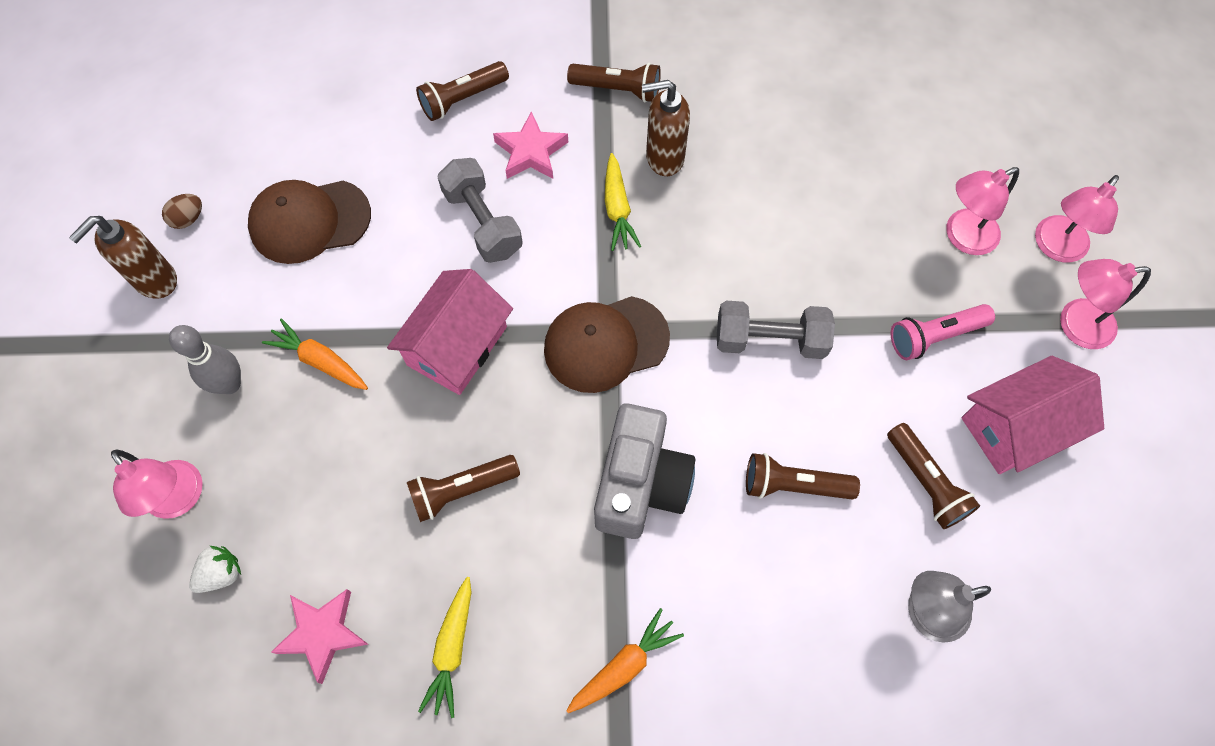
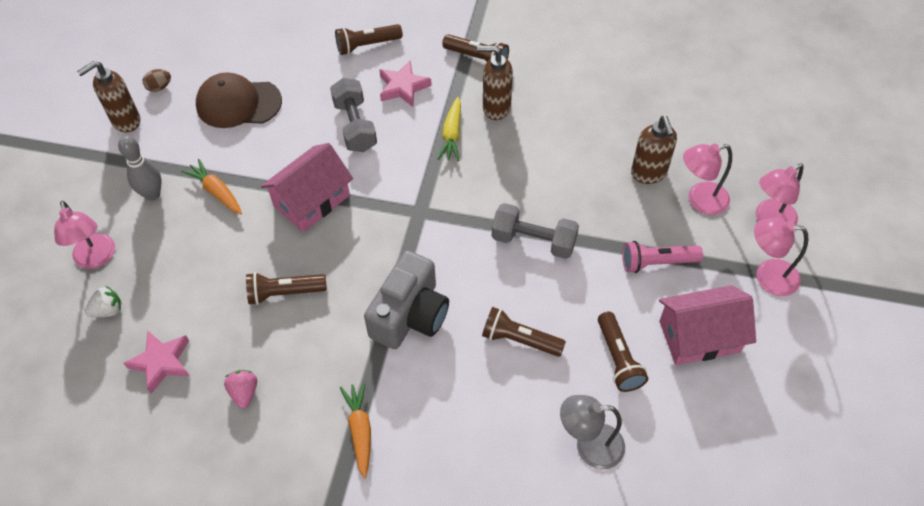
camera: 15 degrees right, 10 degrees down
(451, 649) = (244, 392): yellow carrot -> pink strawberry
(605, 344) = (415, 220): brown cap -> none
(624, 665) = (360, 430): orange carrot -> orange carrot turned 75 degrees counterclockwise
(888, 212) = (649, 173): none -> brown soap dispenser

